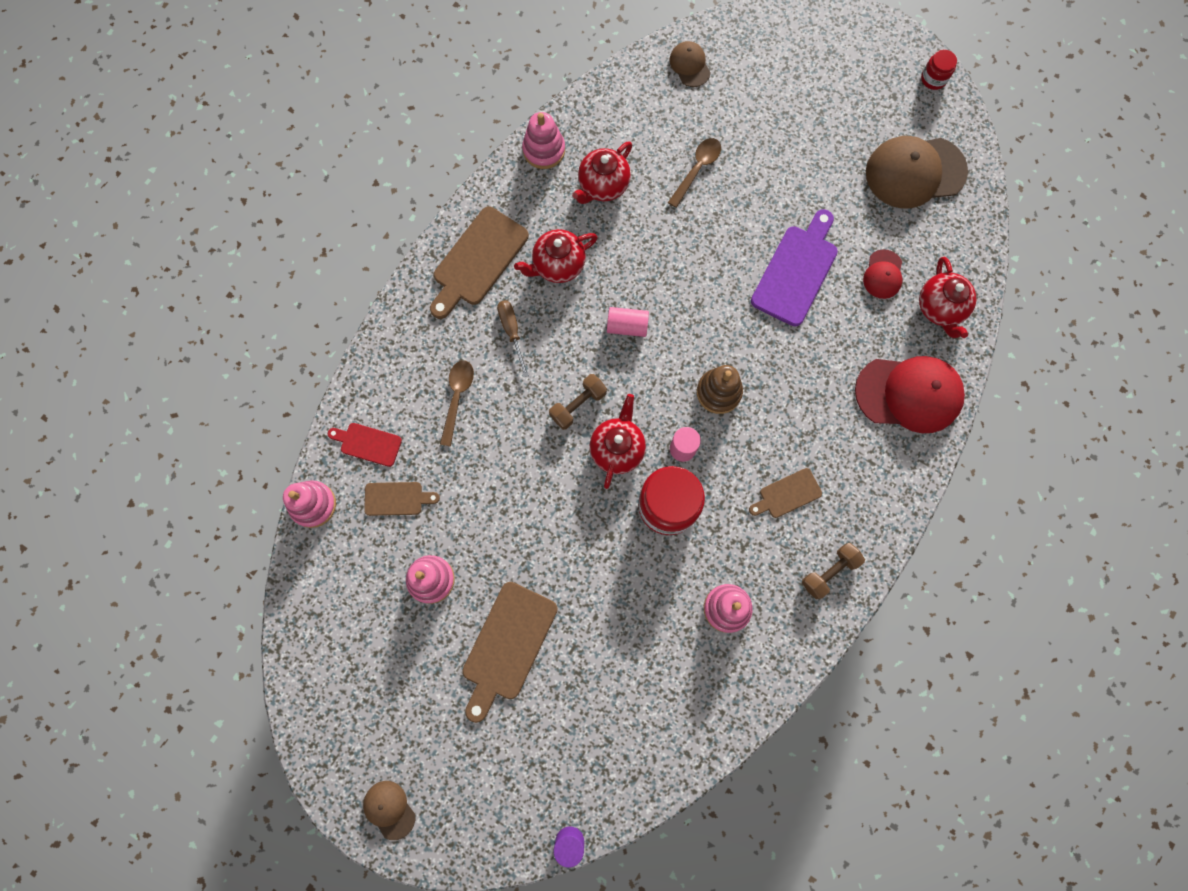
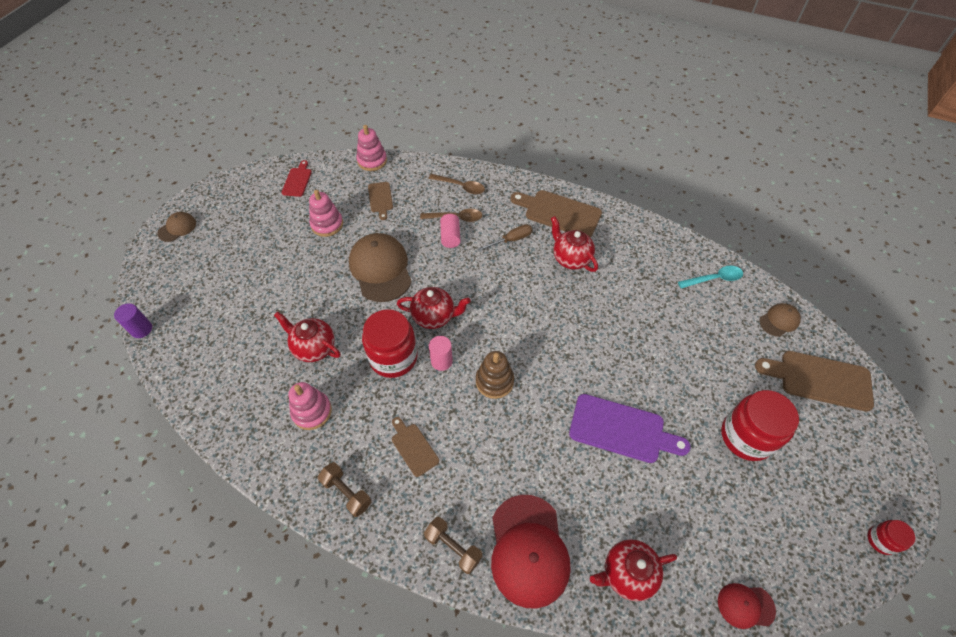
camera: 80 degrees right, 20 degrees down
(368, 444) = (415, 179): red cutting board -> red cutting board (297, 180)
(507, 646) = (282, 272): brown cutting board -> brown cutting board (820, 380)
(544, 150) = (659, 237): pink stacking toy -> none
(578, 405) = (464, 287): brown dumbbell -> brown dumbbell (453, 547)
(603, 186) = (645, 277): red teapot -> red teapot (314, 348)
(620, 111) = (714, 279): none -> turquoise spoon
(627, 326) = (534, 309): pink cylinder -> pink cylinder (450, 237)
(697, 169) = (686, 339): brown spoon -> brown spoon (460, 187)
(820, 152) = (746, 436): none -> red jar
(883, 274) = (644, 510): red cap -> red cap (745, 605)
(915, 172) = (766, 531): brown cap -> brown cap (380, 269)

